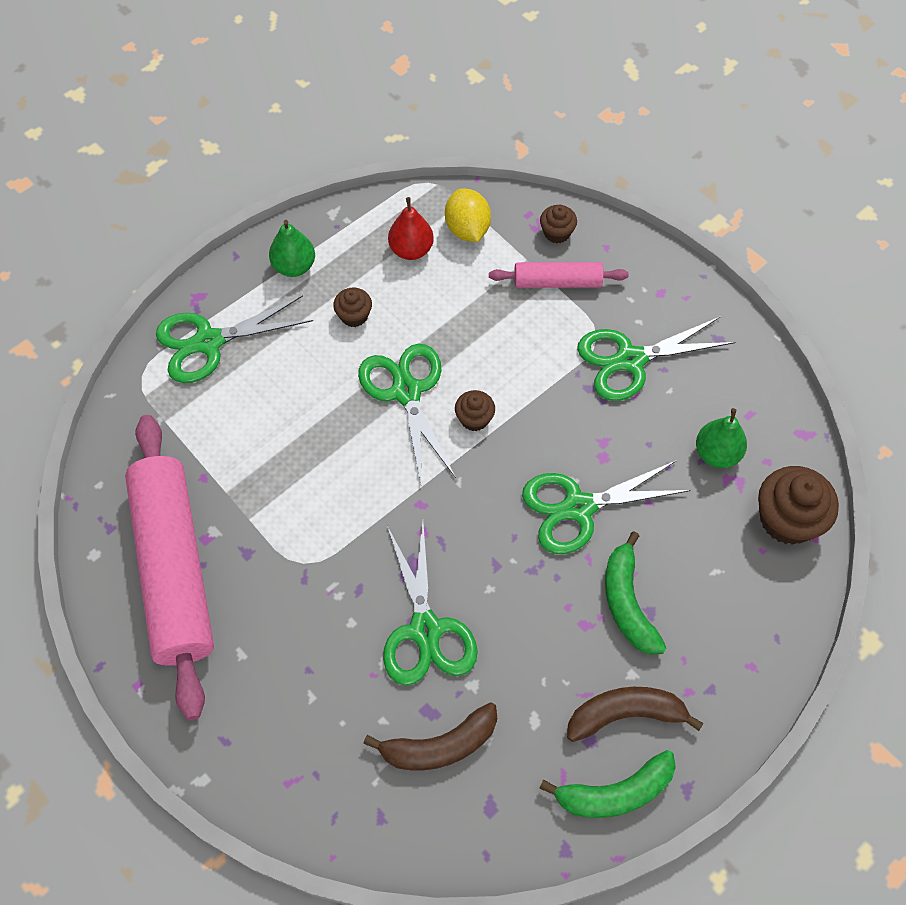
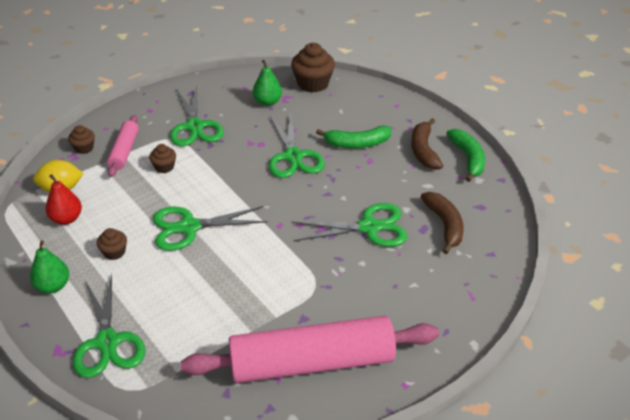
camera: 85 degrees left, 20 degrees down
(474, 419) = (220, 196): brown cupcake -> brown cupcake (164, 167)

